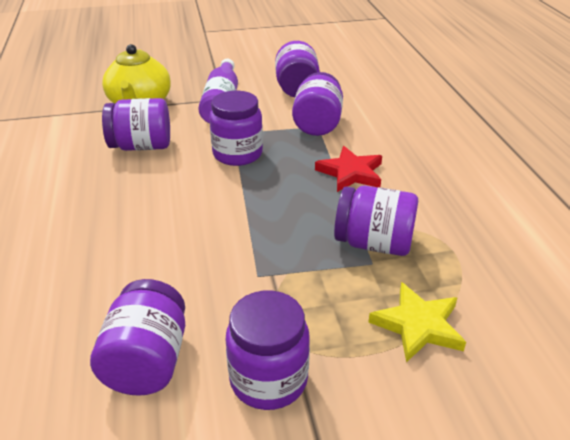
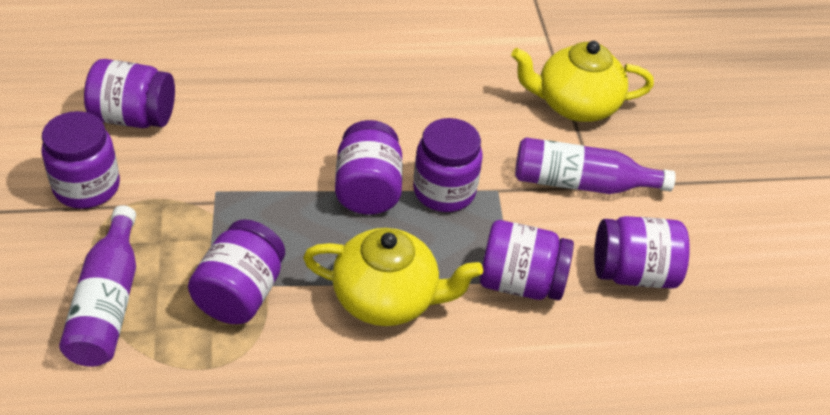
camera: 90 degrees right, 10 degrees up
(141, 146) = (468, 108): purple jar -> purple jar (368, 189)
(351, 173) = (387, 298): red star -> yellow teapot
(418, 325) = (107, 303): yellow star -> purple bottle

